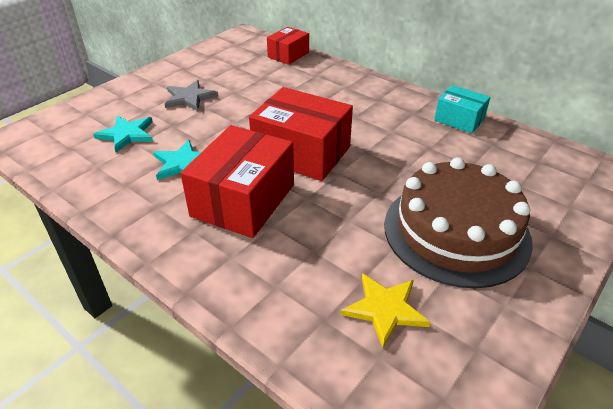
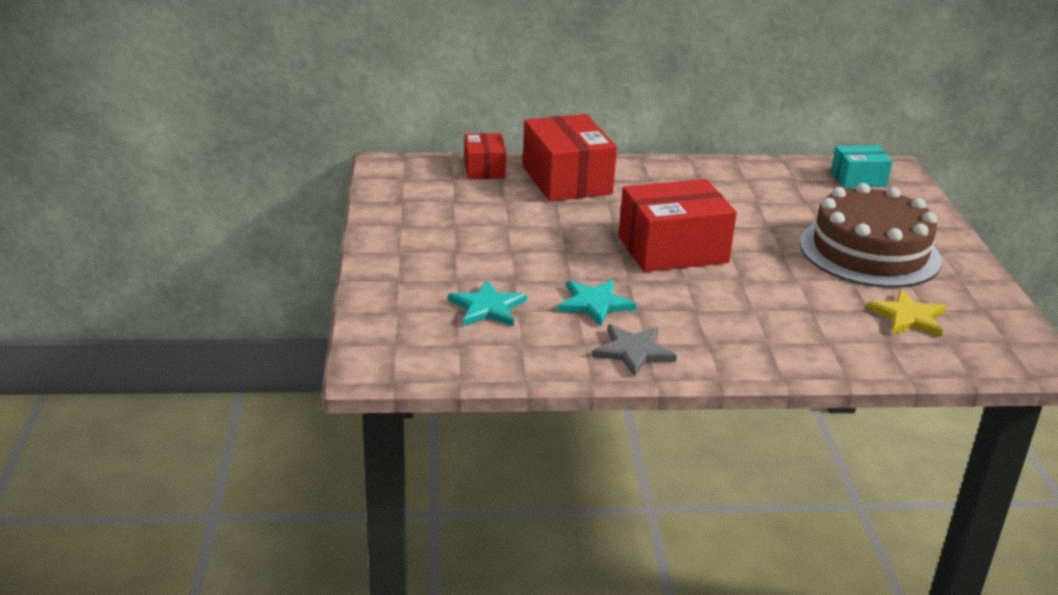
camera: 45 degrees left, 10 degrees down
(189, 98) = (474, 249): grey star -> grey star (633, 351)
(243, 200) = (699, 304): red box -> red box (566, 180)
(459, 119) = (739, 170): turquoise box -> turquoise box (858, 179)

